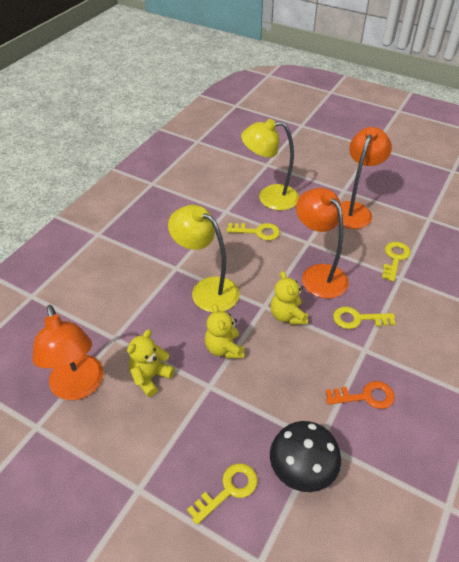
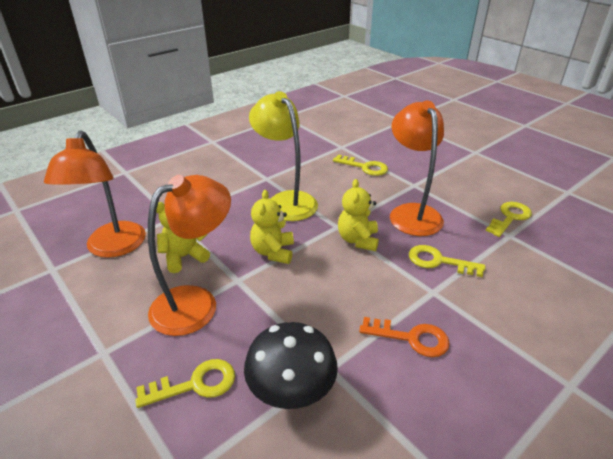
camera: 20 degrees right, 10 degrees down
(269, 197) = (392, 144): yellow lamp -> none
(354, 210) = (479, 169): orange lamp -> orange lamp (196, 302)

